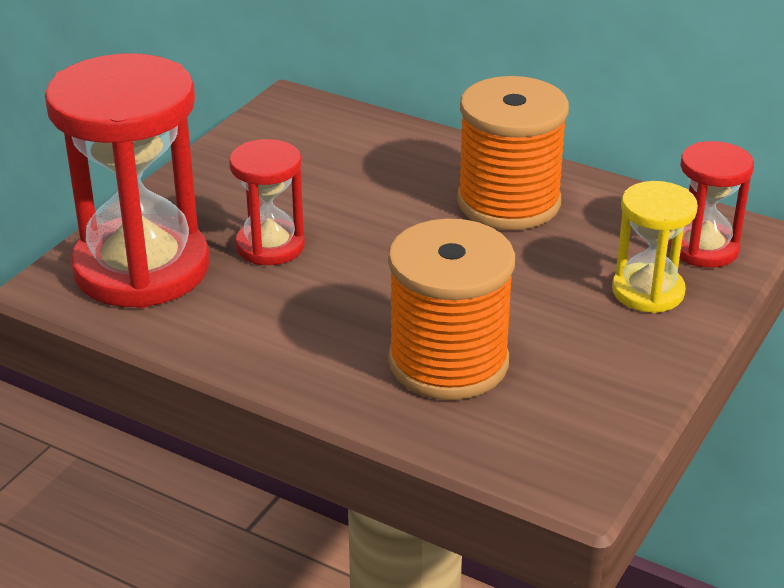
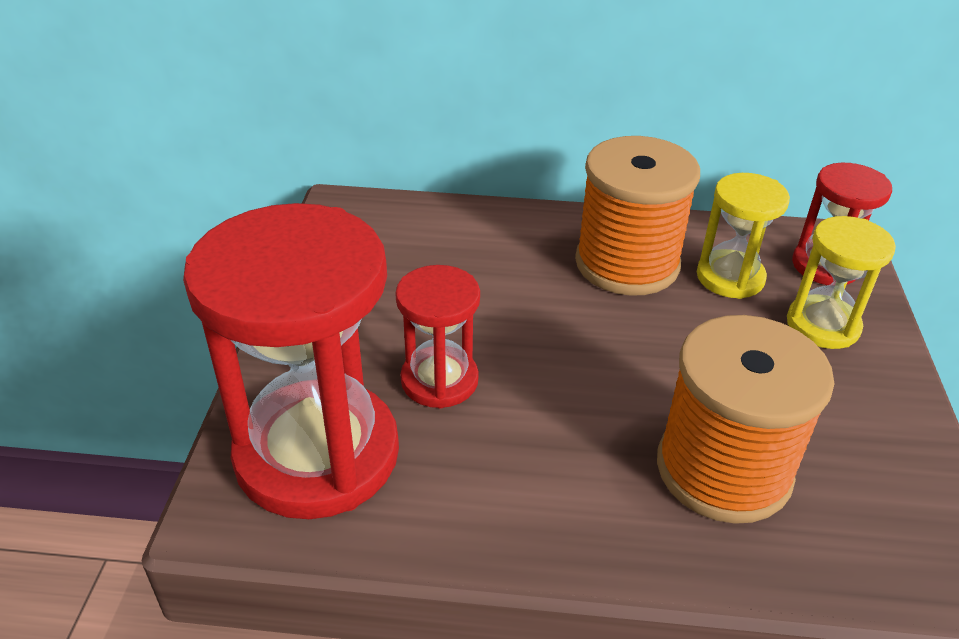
camera: 25 degrees left, 5 degrees up
(597, 235) = (730, 277): none -> yellow hourglass

